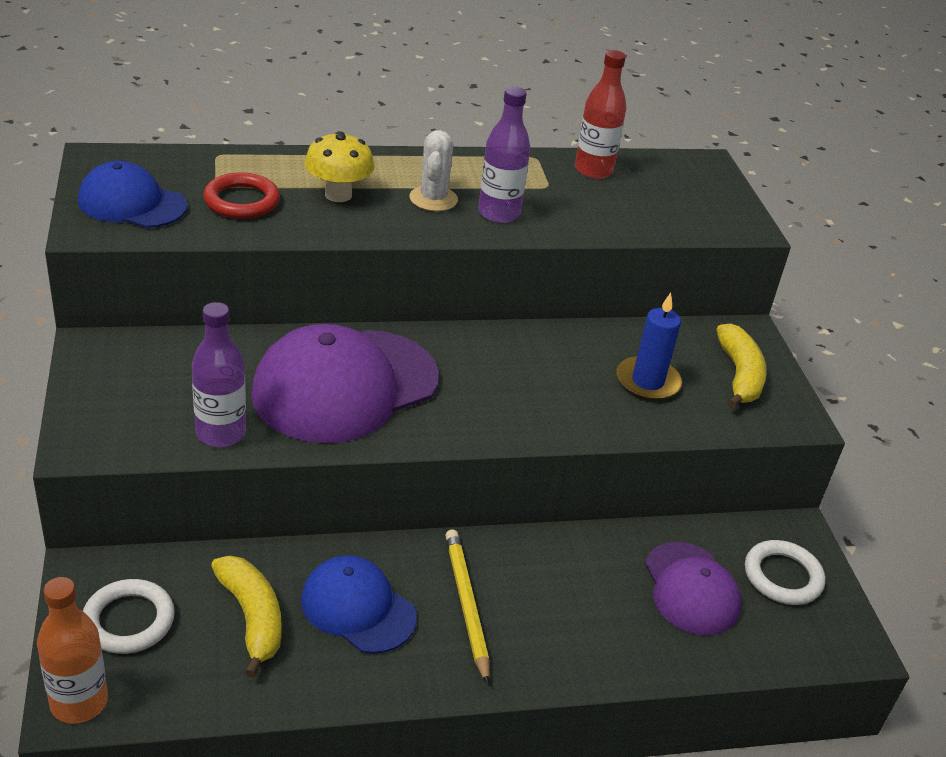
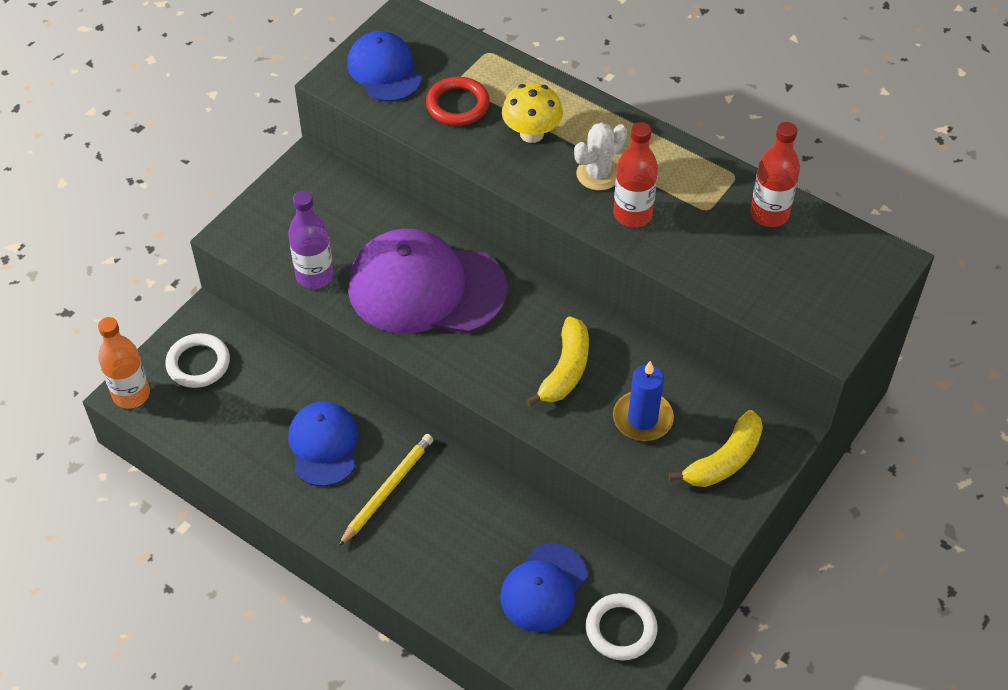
camera: 50 degrees right, 15 degrees up
(252, 618) = (261, 408): yellow banana -> yellow banana (565, 370)
(499, 213) = (632, 214): purple bottle -> red bottle
(691, 589) = (544, 588): purple cap -> blue cap

